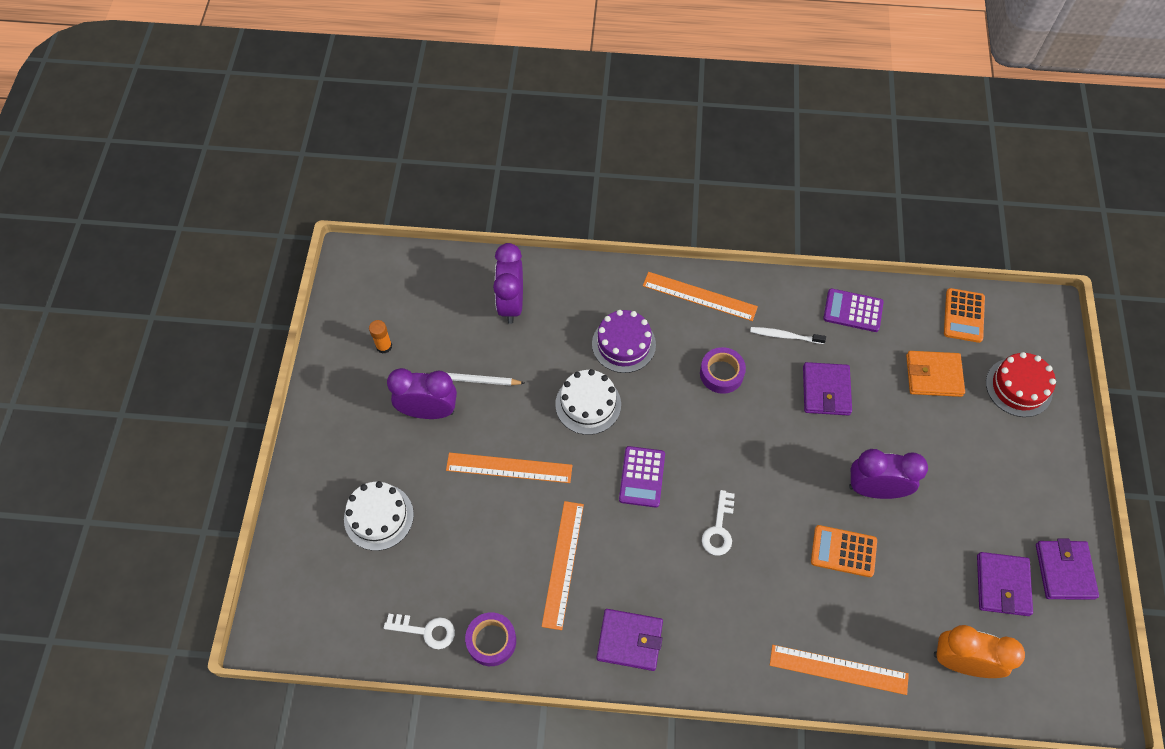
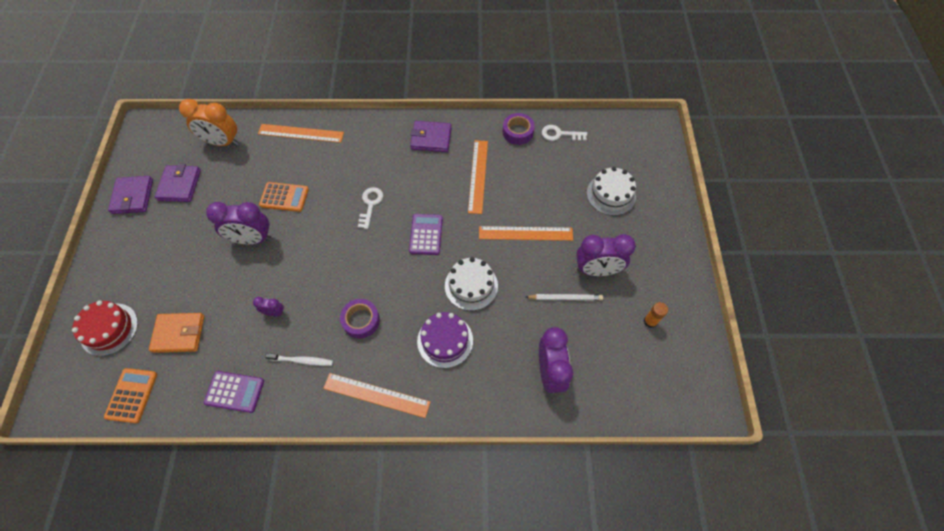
camera: 175 degrees right, 0 degrees up
(826, 390) = (274, 313): purple wallet -> purple clock

